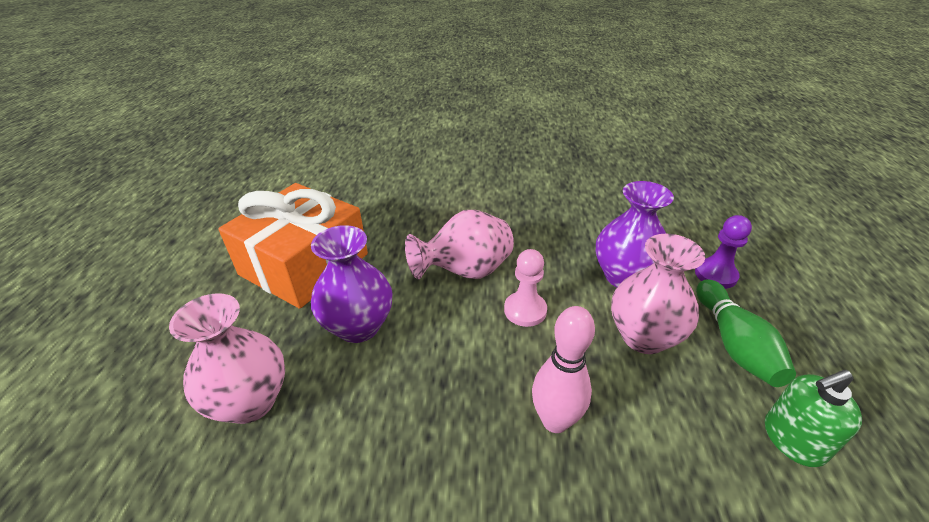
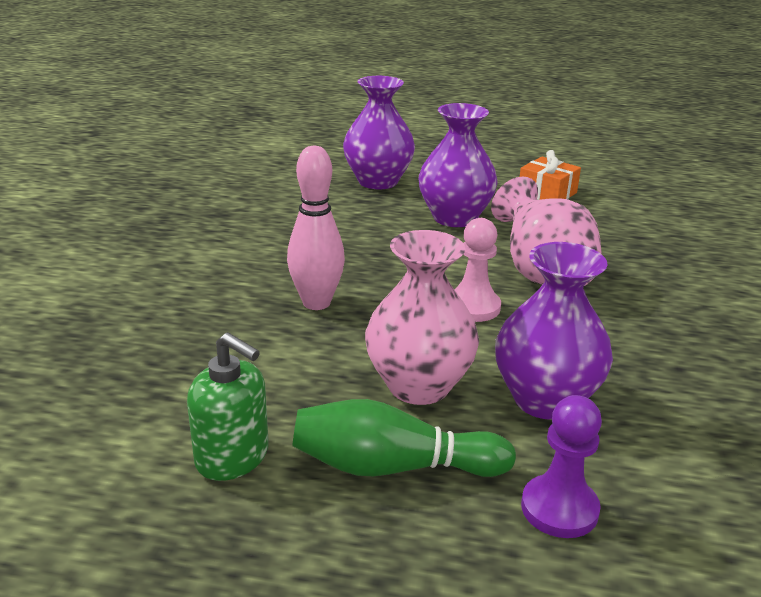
camera: 95 degrees right, 10 degrees down
(250, 401) = (378, 181): pink vase -> purple vase
(304, 264) = (547, 193): orange gift -> orange gift, size x0.44
(793, 440) = (233, 457): green soap dispenser -> green soap dispenser turned 135 degrees clockwise

